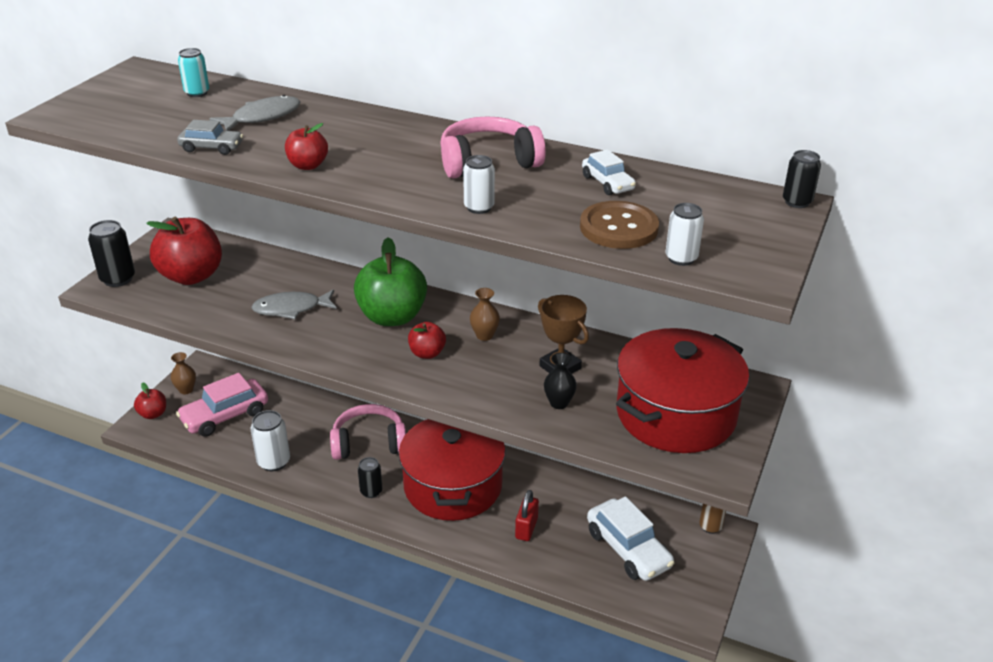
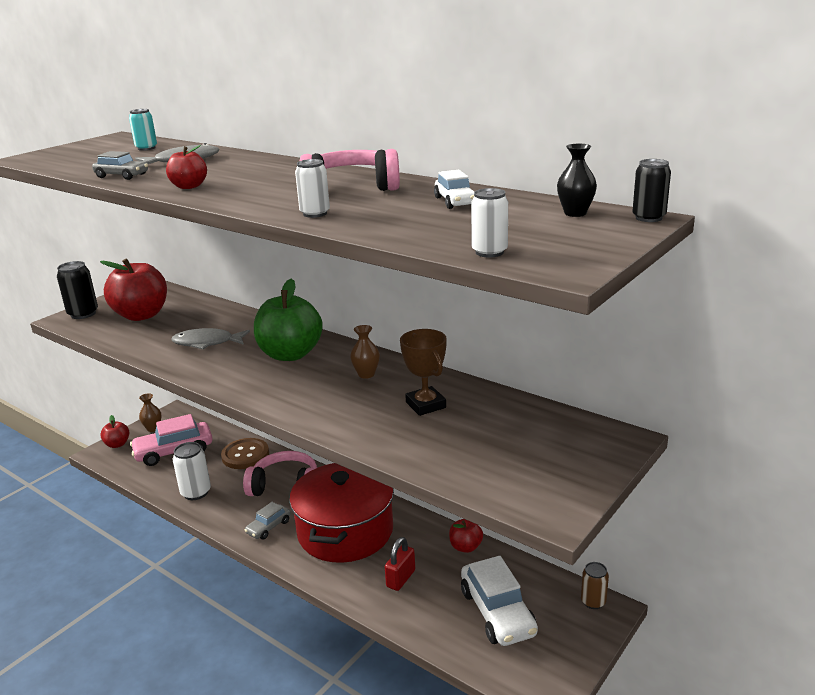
camera: 15 degrees right, 10 degrees down
(371, 491) = (268, 527): black can -> grey car
(427, 353) = (305, 384): red apple -> red apple (465, 547)
(559, 403) = (409, 435): black vase -> black vase (575, 213)
(618, 228) = (441, 230): brown button -> brown button (245, 455)
(675, 414) = (526, 455): red pot -> none

